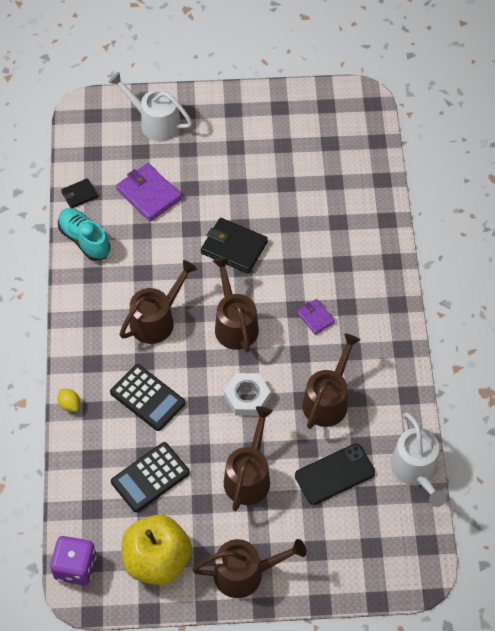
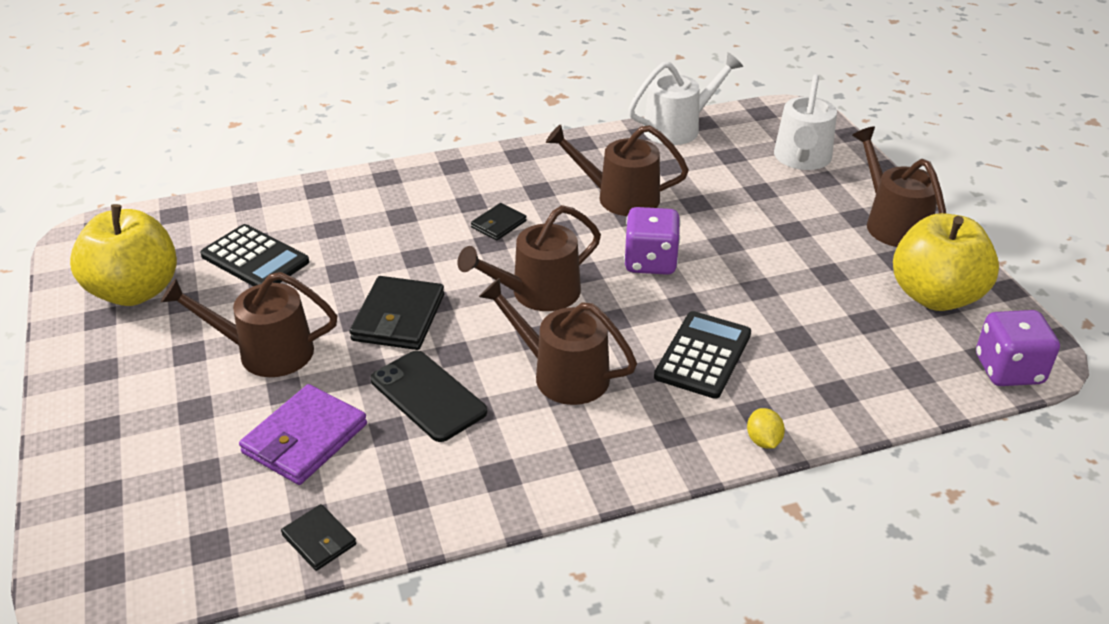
camera: 105 degrees left, 20 degrees down
(69, 404) = (763, 441): yellow lemon -> yellow lemon turned 45 degrees counterclockwise
(84, 240) = (426, 505): turquoise shoe -> none
(150, 477) = (825, 326): black calculator -> black calculator (255, 259)
(155, 122) = (128, 466): white watering can -> white watering can (802, 159)
(247, 397) = (650, 262): white nut -> purple dice
(249, 476) = (764, 241): brown watering can -> brown watering can (266, 352)
(299, 123) = (135, 291): none -> yellow apple
(315, 318) = (498, 224): purple wallet -> black wallet
(334, 474) = (718, 179): black phone -> black phone (428, 396)

